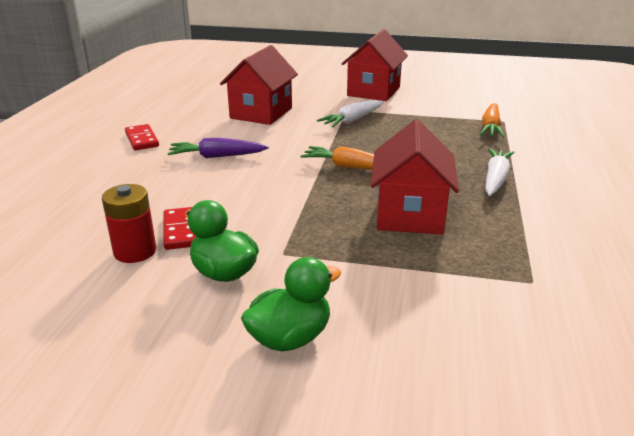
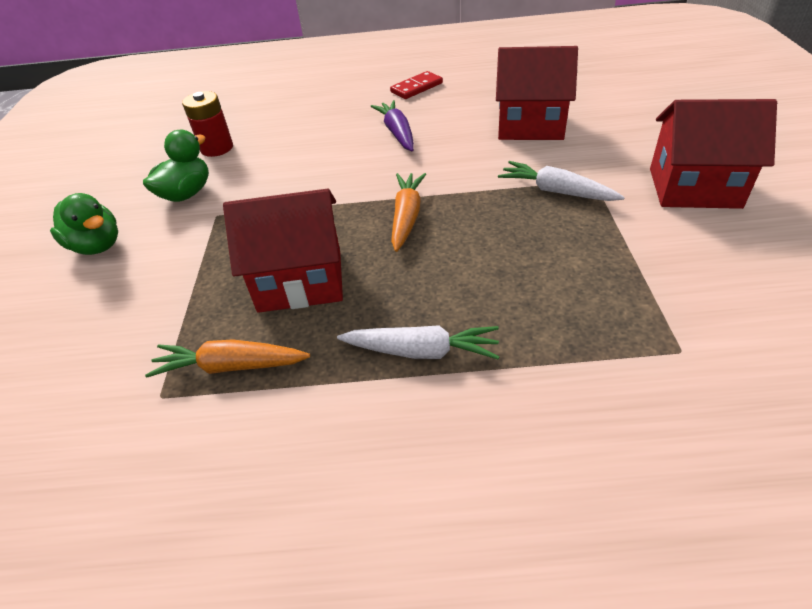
camera: 80 degrees right, 15 degrees up
(181, 231) = (249, 157): red domino -> none
(490, 127) = (632, 334): orange carrot -> orange carrot (230, 366)

